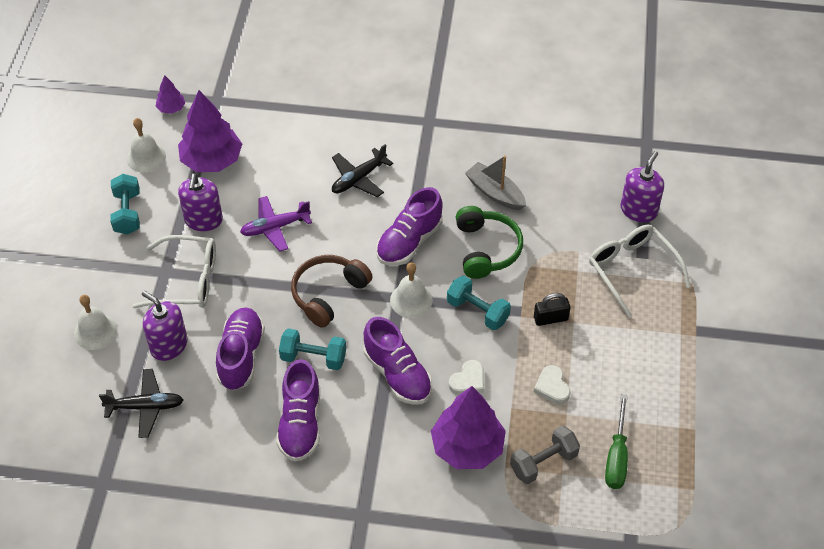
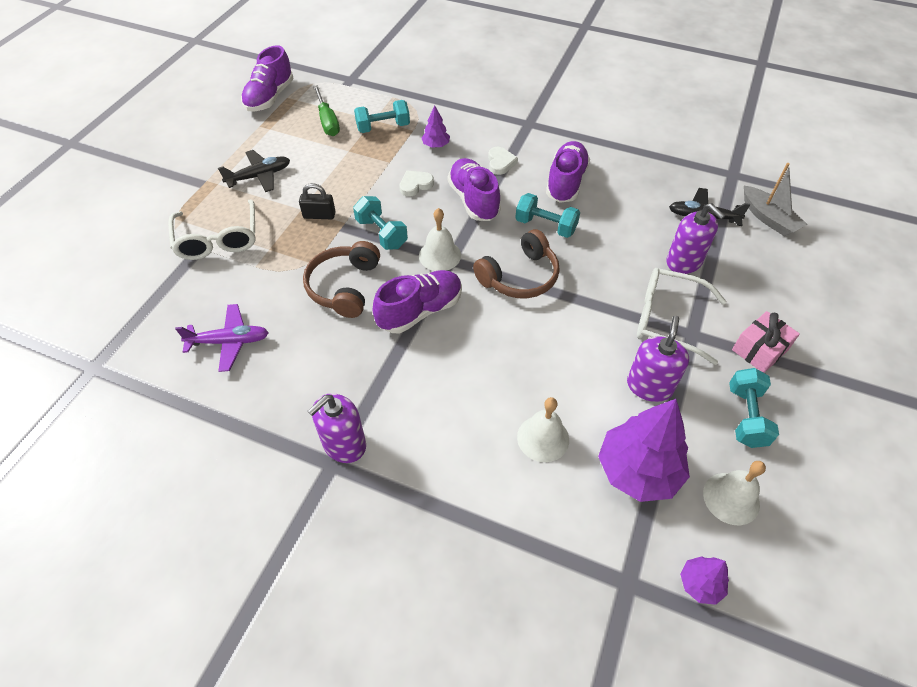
camera: 165 degrees left, 0 degrees up
(95, 331) = (761, 288): white bell -> white bell (543, 438)
(107, 270) = (759, 350): none -> pink gift
(241, 356) = (613, 240): purple shoe -> purple shoe (270, 98)
(275, 227) = (565, 358): purple plane -> purple plane (229, 342)
(358, 179) = (452, 399): black plane -> black plane (259, 176)
(467, 447) = (436, 145): purple tree -> purple tree, size x0.48
(486, 249) = (344, 287): green headphones -> brown headphones
(495, 193) = (302, 345): grey boat -> grey boat (768, 218)
(543, 462) = (383, 127): grey dumbbell -> turquoise dumbbell
(552, 387) = (349, 168): white heart -> white heart (500, 163)
(616, 456) = (327, 121): green screwdriver -> green screwdriver turned 135 degrees clockwise
(638, 210) = (166, 292): purple soap dispenser -> purple soap dispenser (344, 444)

